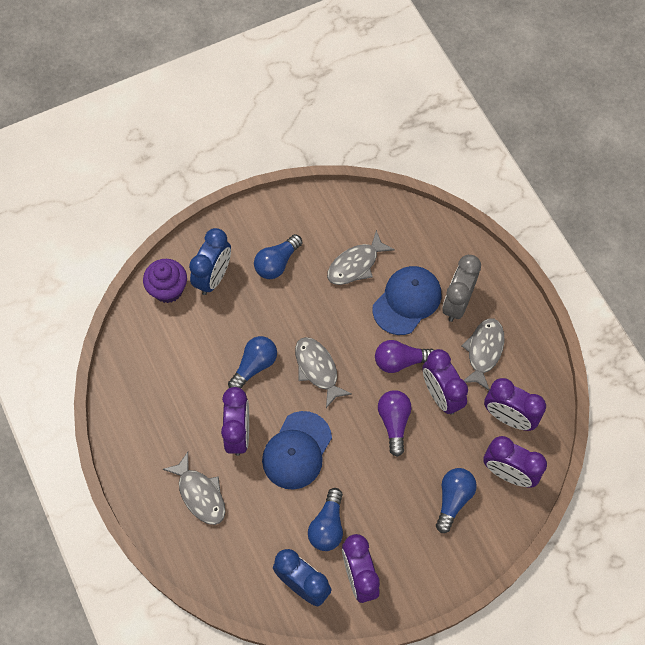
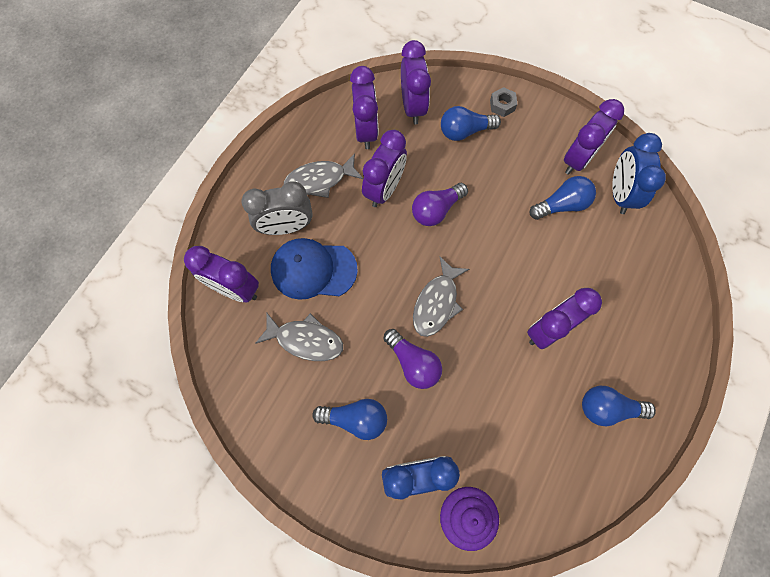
camera: 125 degrees left, 5 degrees up
(200, 494) = (625, 323): grey fish -> none
(254, 366) = (476, 362): blue light bulb -> blue light bulb (607, 408)
(297, 450) = (522, 270): blue cap -> none
(400, 361) = (377, 239): purple light bulb -> purple light bulb (413, 363)
(429, 241) = (235, 289): none -> purple clock
(458, 553) = (502, 105): none -> grey nut

